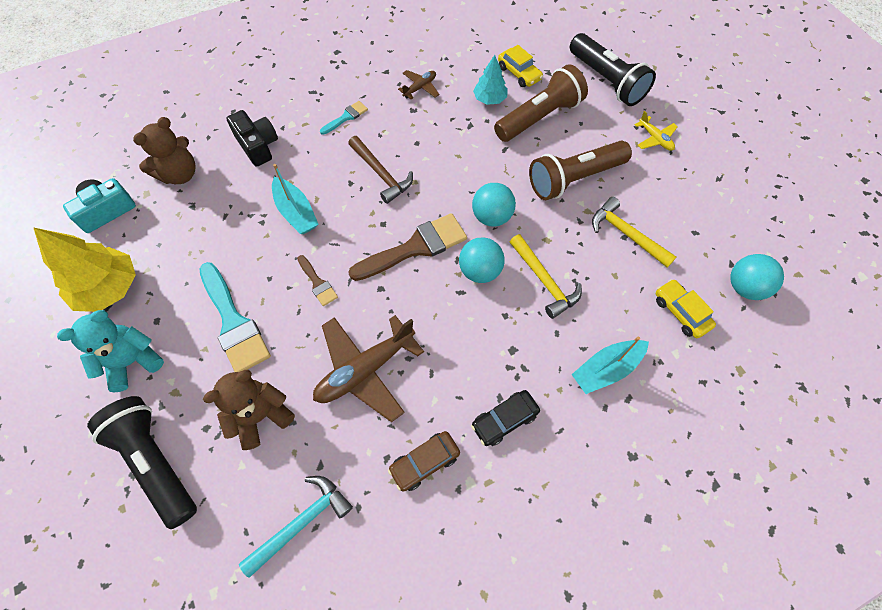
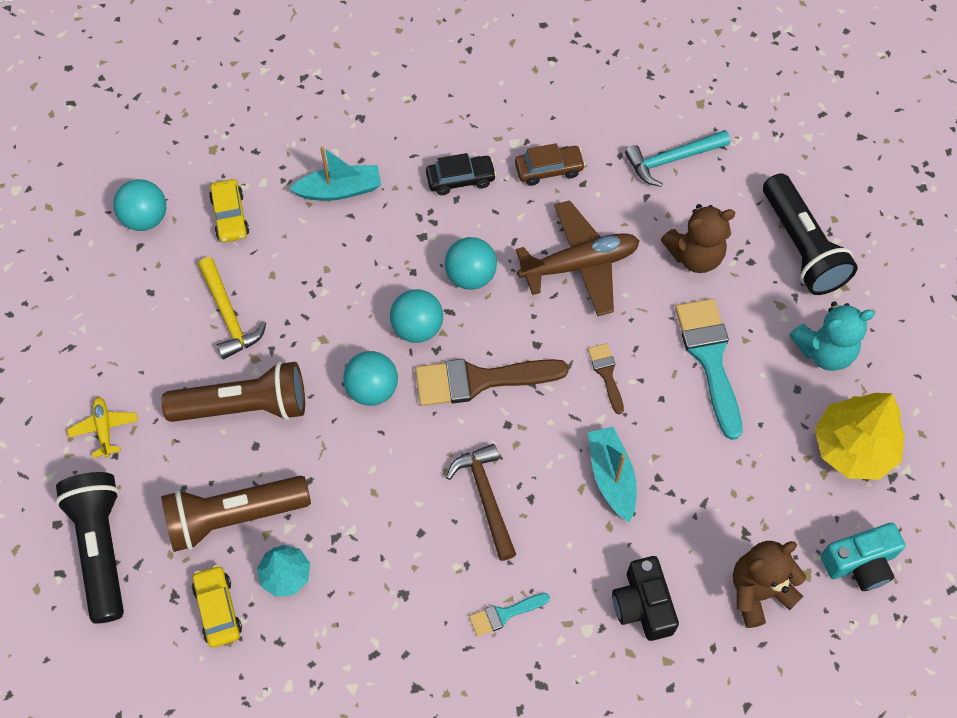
camera: 160 degrees left, 0 degrees up
(420, 88) = (377, 633): brown plane -> none
(456, 328) = (470, 276): none -> turquoise ball
(544, 281) = (352, 294): yellow hammer -> none

